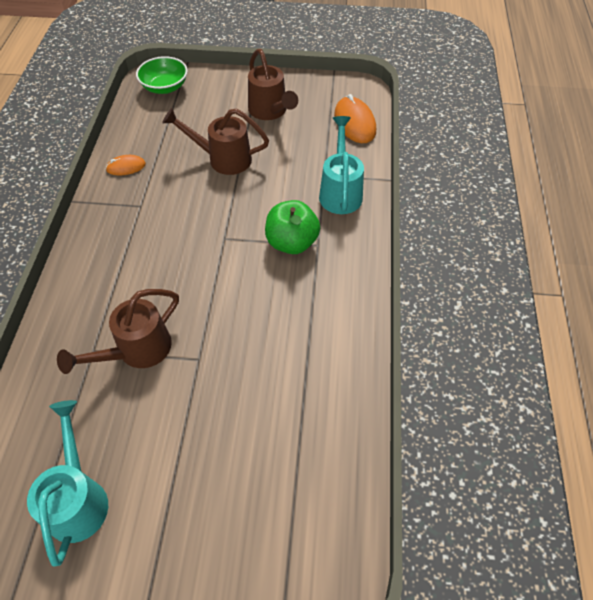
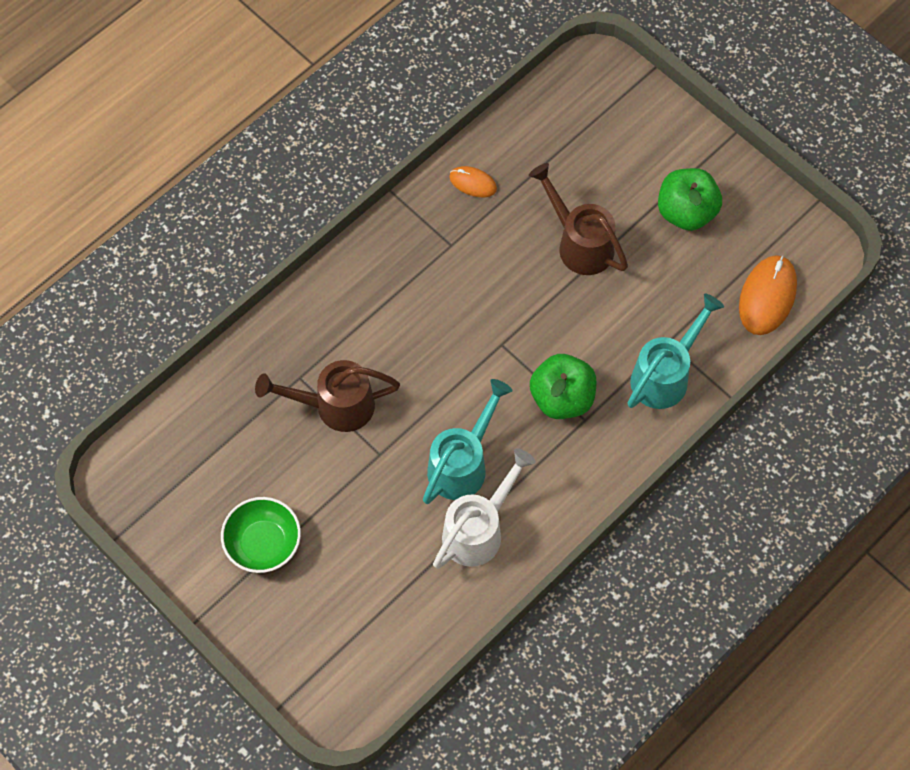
camera: 40 degrees right, 10 degrees up
(78, 498) = (204, 501): turquoise watering can -> turquoise watering can (462, 464)
(165, 87) = (598, 92): green bowl -> green bowl (263, 543)
(270, 111) = (686, 212): brown watering can -> green apple
(314, 358) = (478, 530): none -> white watering can

